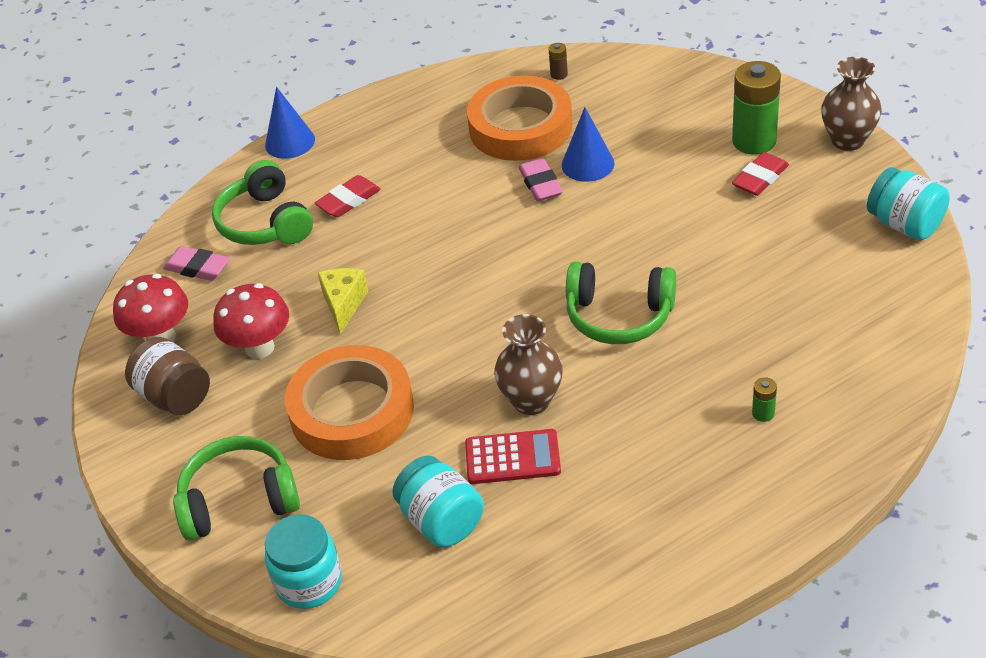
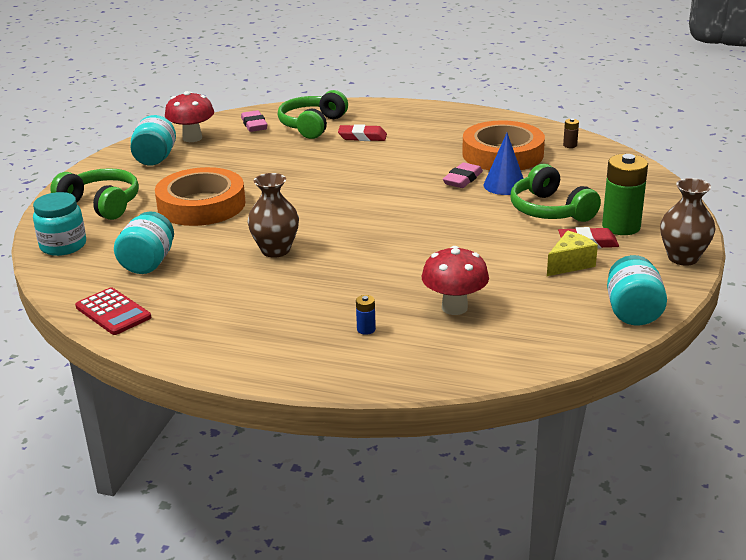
camera: 45 degrees right, 15 degrees down
(175, 396) = (155, 159): brown jar -> turquoise jar
(259, 347) = (217, 163): red mushroom -> red mushroom (454, 307)
(290, 142) = (384, 105): blue cone -> none
(344, 304) = (279, 169): yellow cheese -> yellow cheese (570, 264)
(512, 457) = (222, 263): red calculator -> red calculator (113, 312)
(619, 316) = (385, 248): green headphones -> green headphones (550, 210)
(763, 413) = (366, 329): green battery -> blue battery

